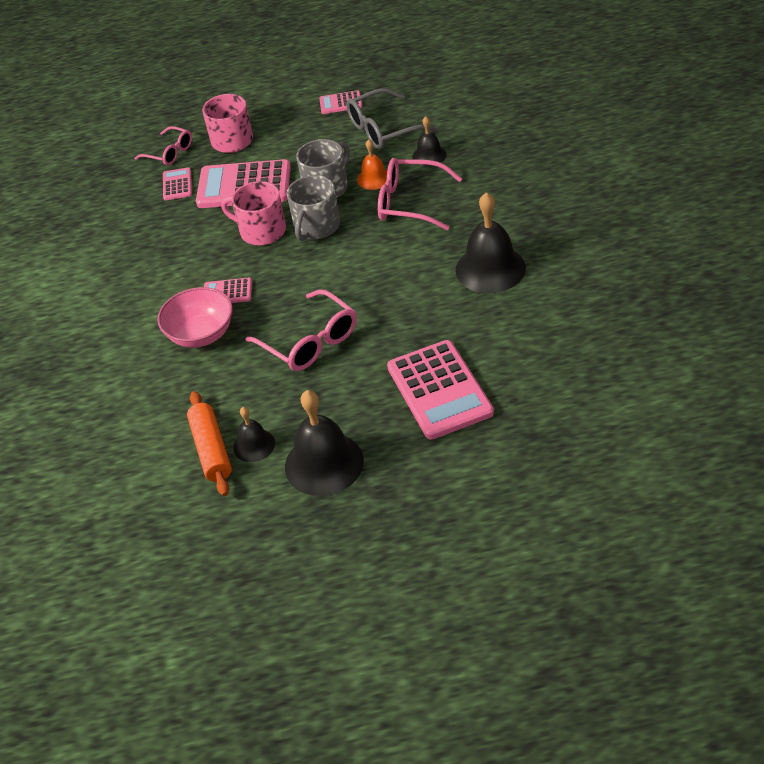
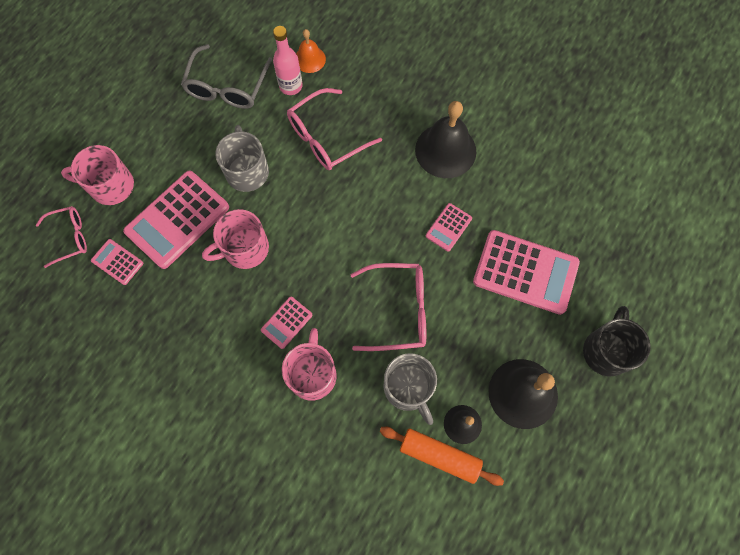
camera: 55 degrees left, 25 degrees up
(201, 334) = (312, 374): pink bowl -> pink mug
(316, 227) = (282, 212): grey mug -> grey mug (408, 388)
(340, 103) = (161, 86): pink calculator -> pink calculator (448, 227)
(374, 178) = (274, 136): orange bell -> orange bell (310, 59)
(429, 155) = (291, 86): black bell -> pink bottle
(429, 491) = (606, 351): none -> black mug

